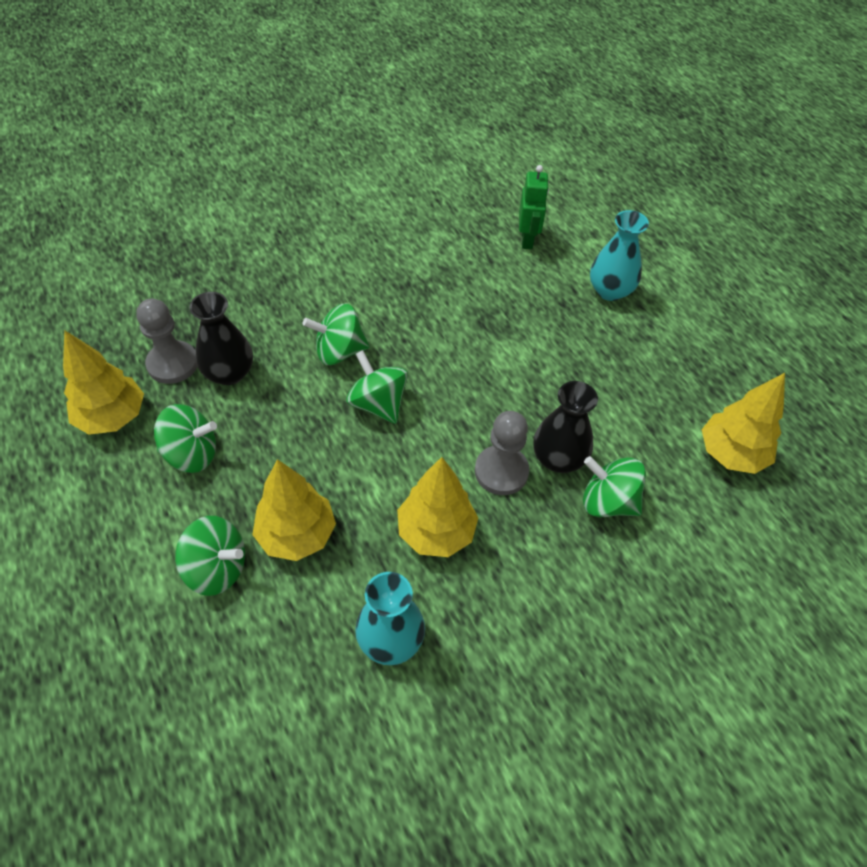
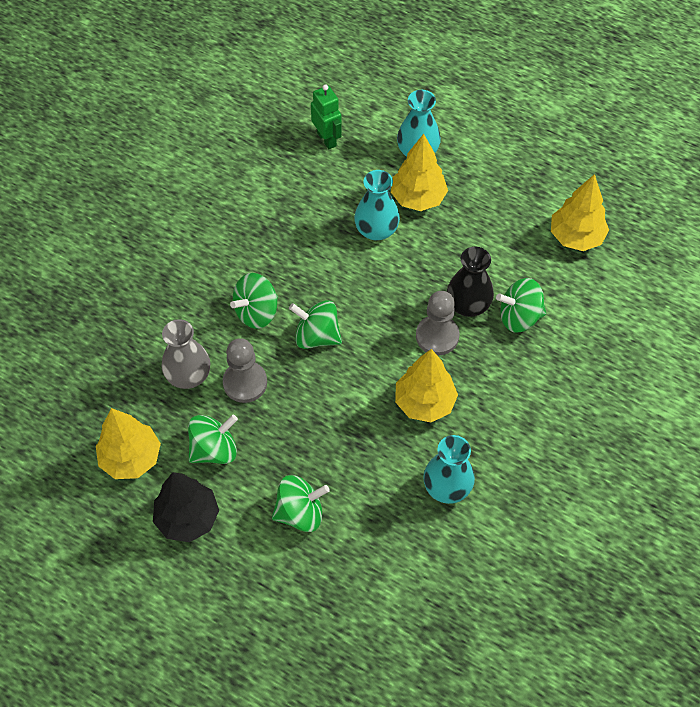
camera: 30 degrees left, 5 degrees up
(109, 505) = (188, 518): none -> black tree
(172, 364) = (139, 393): grey pawn -> grey pawn (245, 383)
(229, 373) = (188, 375): black vase -> grey vase
(297, 534) = (335, 459): yellow tree -> yellow tree (418, 198)
(514, 339) = (376, 230): none -> turquoise vase

